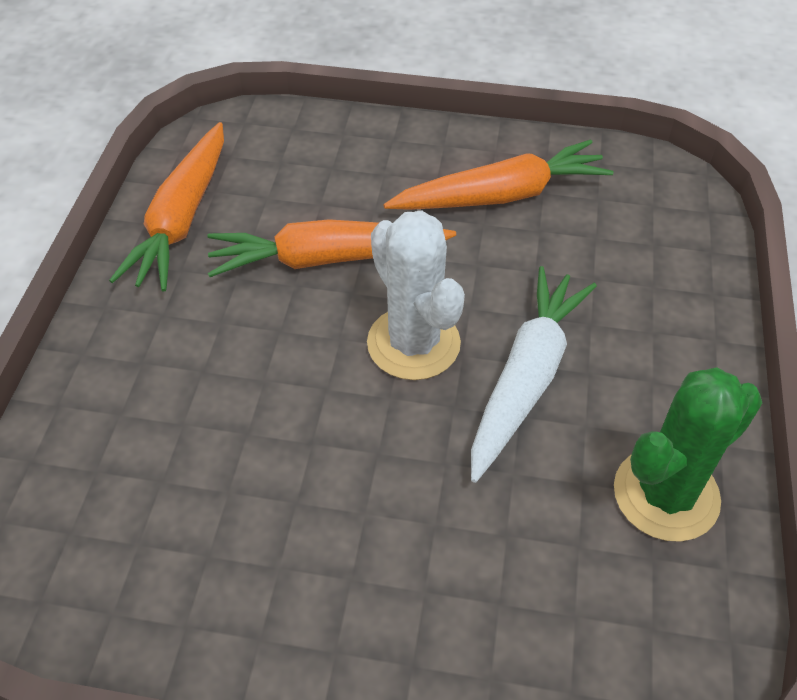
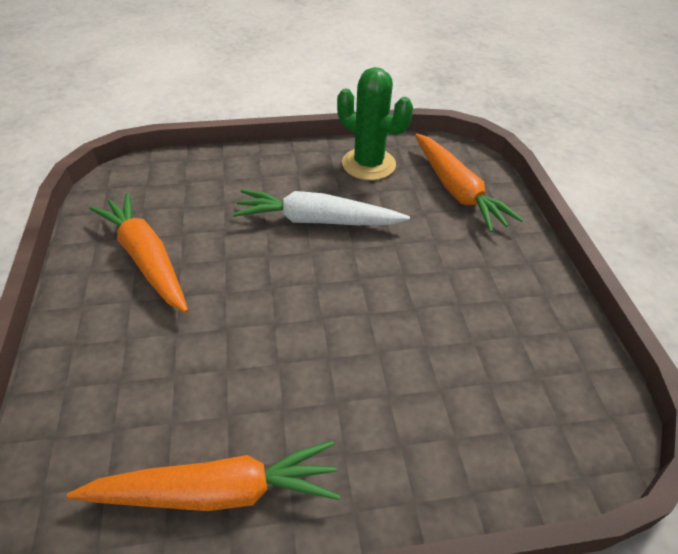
camera: 110 degrees left, 5 degrees down
(326, 259) = (243, 349): orange carrot -> orange carrot (457, 190)
(413, 343) = (311, 276): white cactus -> none

